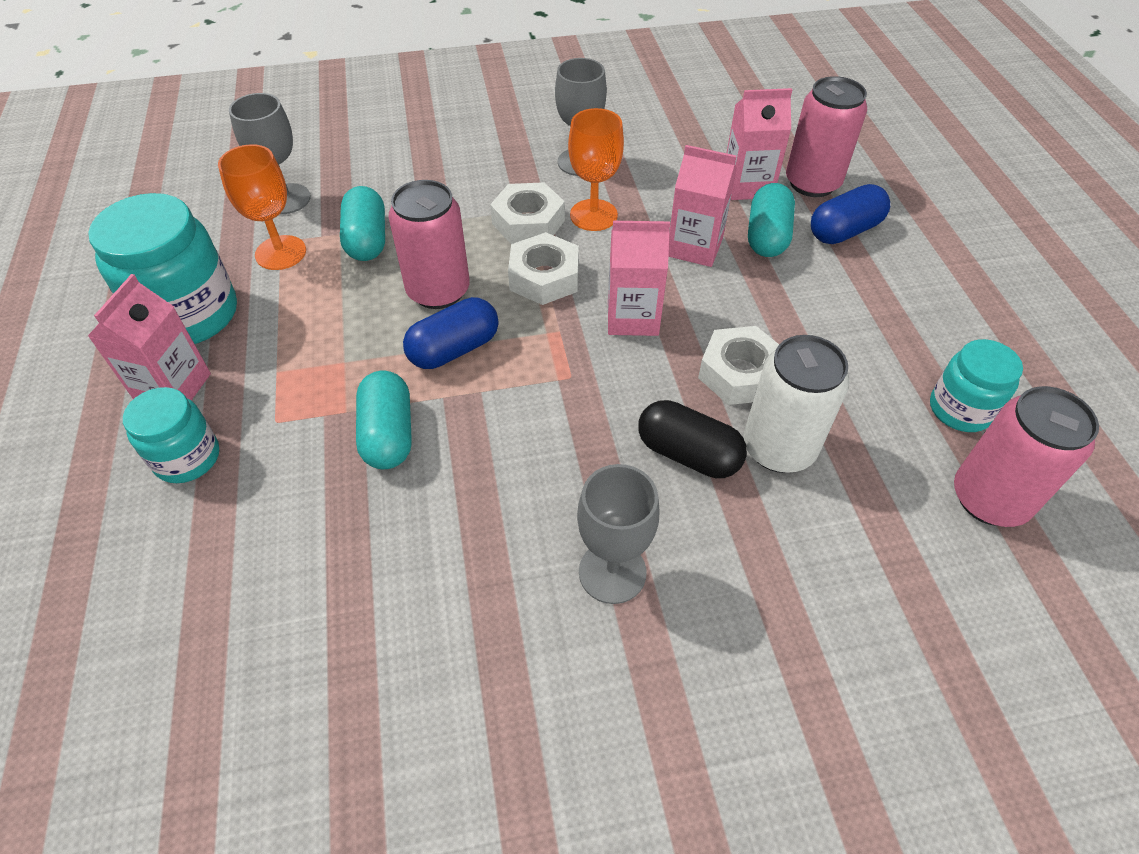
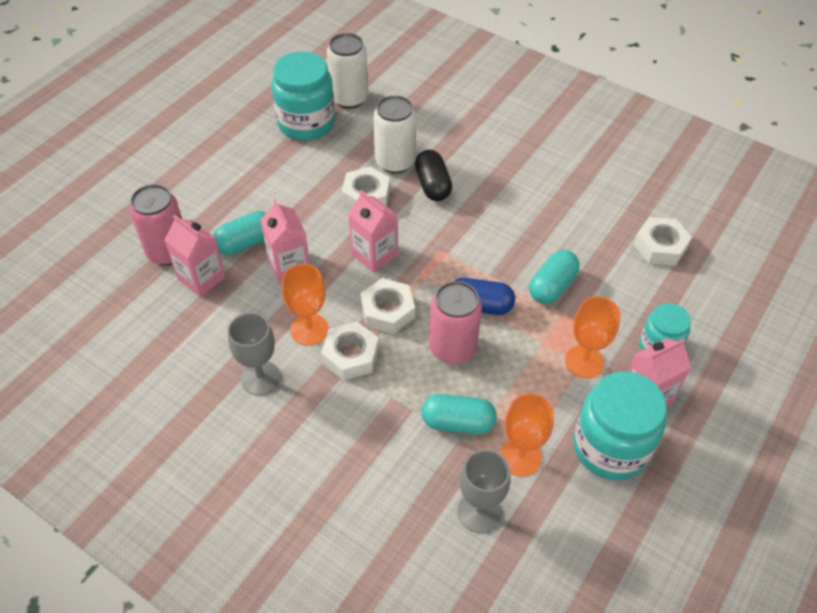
camera: 135 degrees left, 0 degrees up
(270, 623) = (660, 246): none -> white nut
(276, 375) = (584, 361): none -> orange goblet
(367, 240) = (458, 422): turquoise capsule -> turquoise capsule turned 60 degrees clockwise
(612, 572) = (512, 172): grey goblet -> none
(844, 231) = (206, 215): blue capsule -> none
(960, 409) = (306, 123): turquoise jar -> turquoise jar, size x1.71
(989, 499) = (349, 98): pink can -> white can

